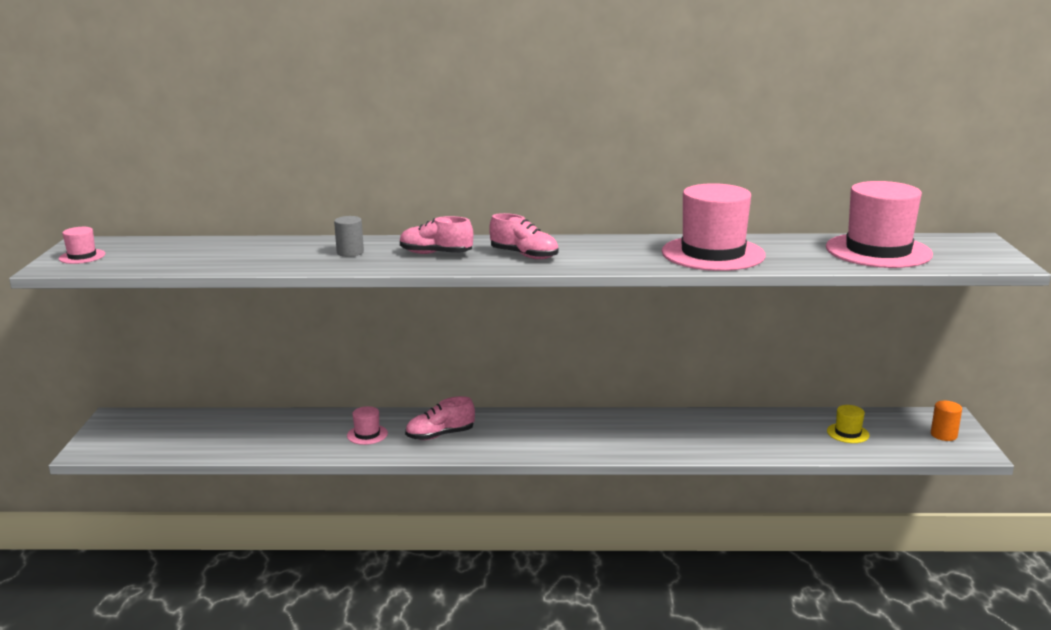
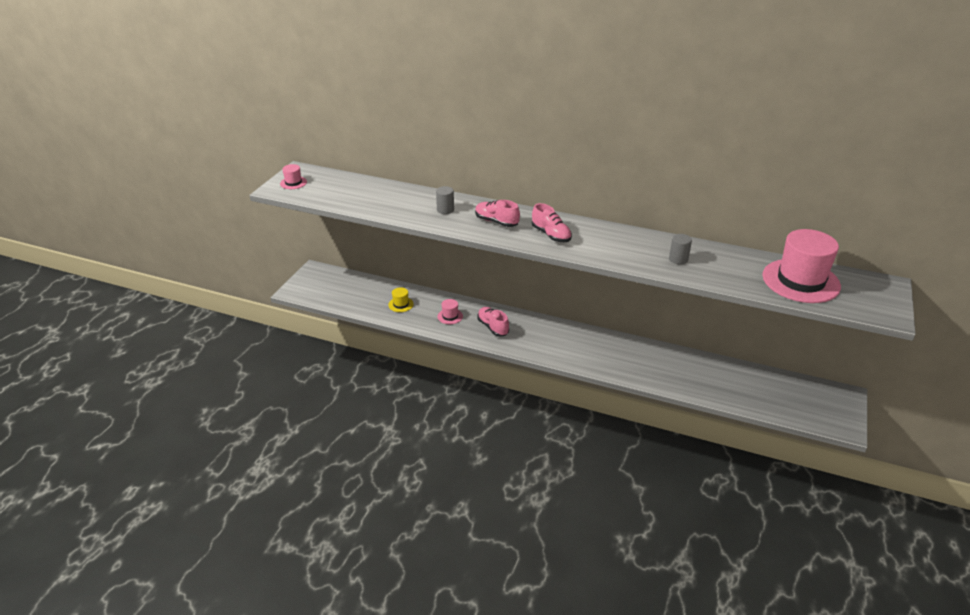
camera: 20 degrees right, 15 degrees up
(440, 435) = (493, 327): pink shoe -> pink shoe turned 60 degrees clockwise
(713, 254) = (678, 259): pink hat -> grey cylinder
(848, 433) = (762, 390): yellow hat -> yellow hat (401, 304)
(943, 435) = (832, 409): orange cylinder -> none

